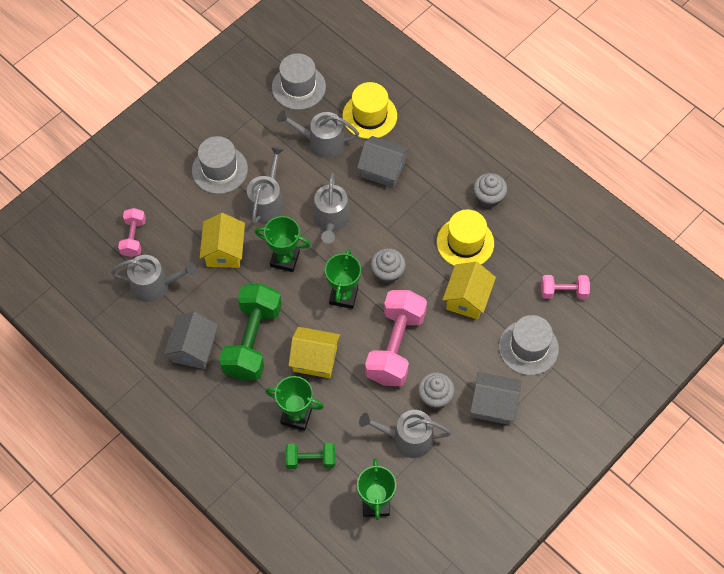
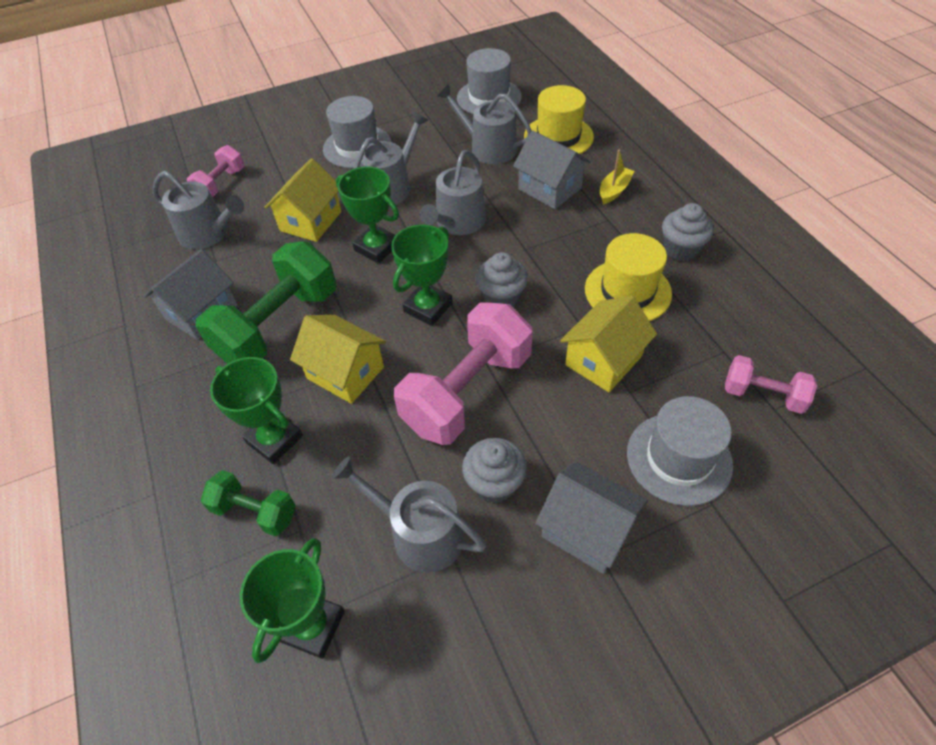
camera: 25 degrees right, 10 degrees down
(428, 158) = (614, 190): none -> yellow boat

